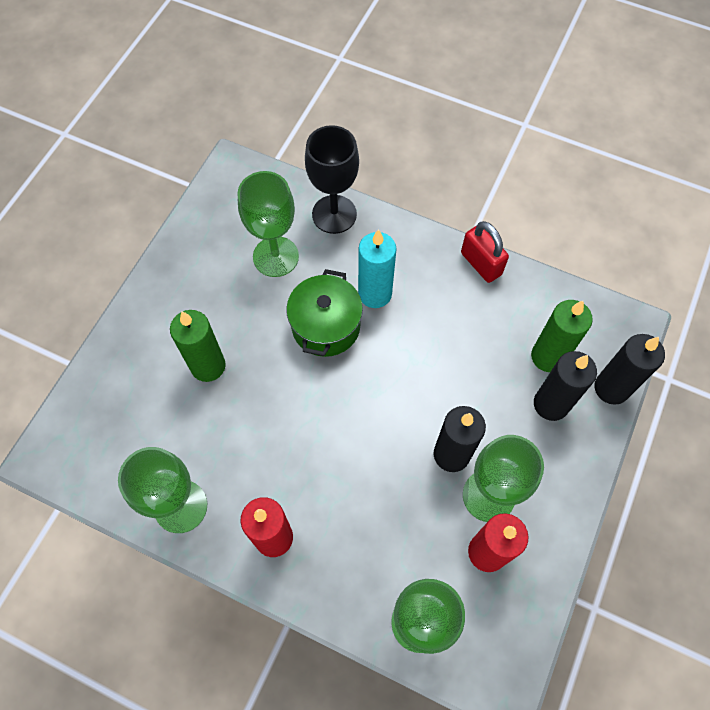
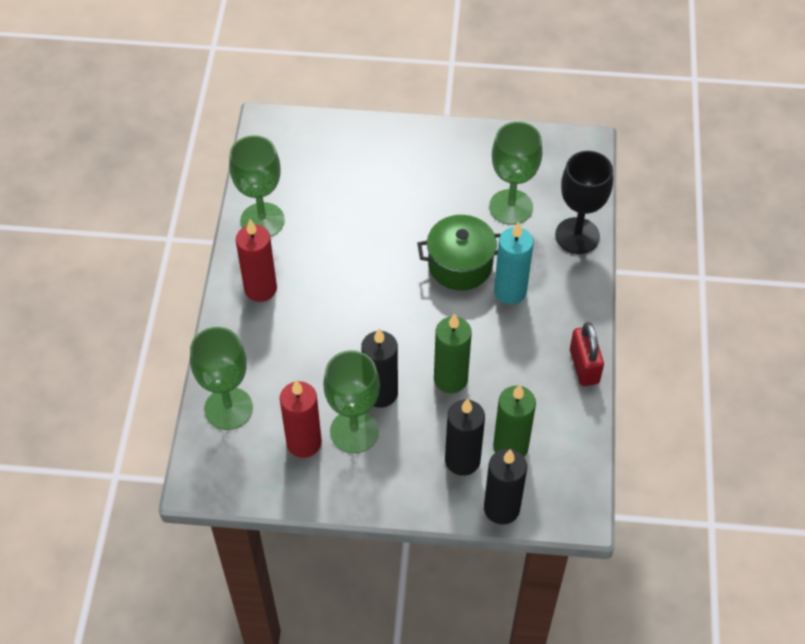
camera: 70 degrees right, 10 degrees down
(208, 366) = (386, 196): green candle -> green candle (450, 379)
(481, 264) = (584, 366): red padlock -> red padlock turned 45 degrees counterclockwise

